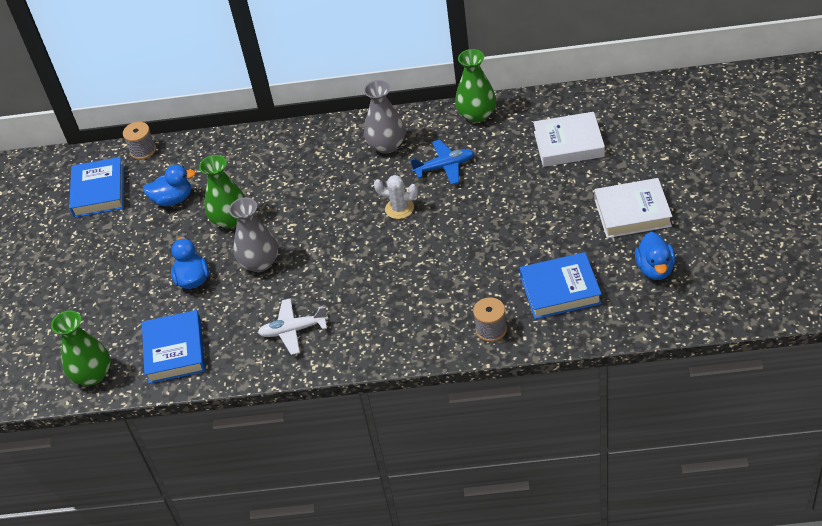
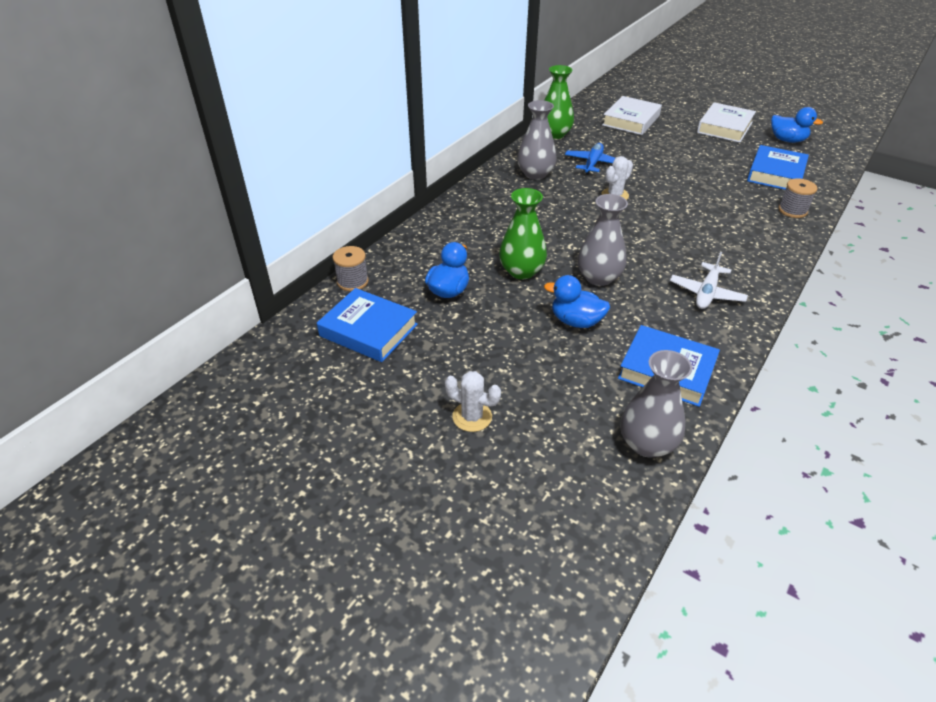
camera: 60 degrees left, 5 degrees down
(56, 285) = (472, 417): none -> white cactus
(92, 374) = (647, 443): green vase -> grey vase

